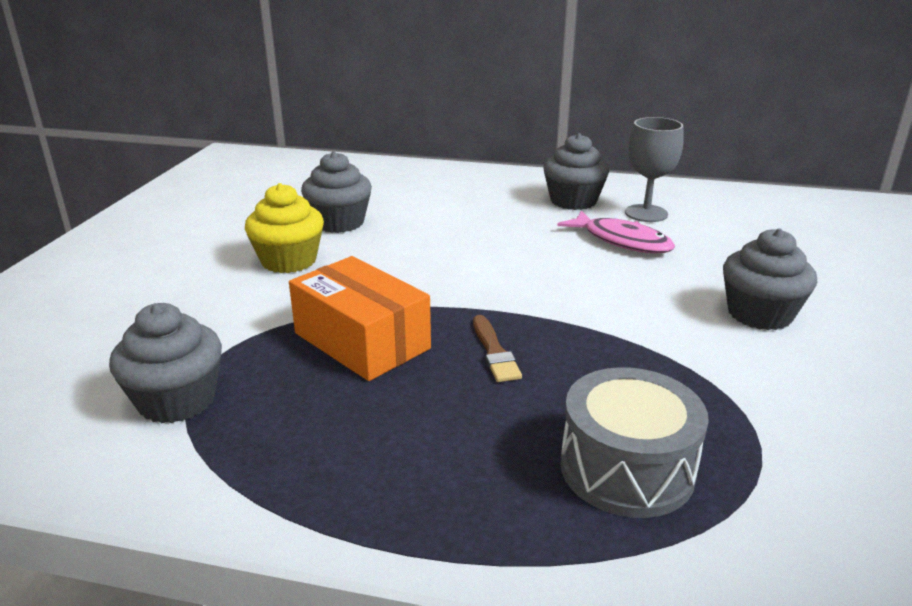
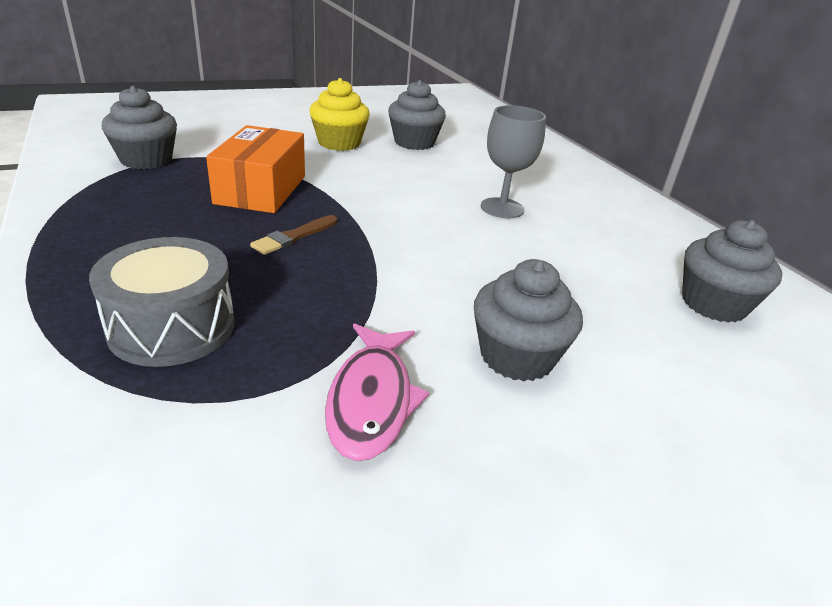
camera: 50 degrees right, 5 degrees up
(573, 201) = (602, 213): grey cupcake -> grey cupcake (713, 304)
(622, 241) = (560, 251): pink fish -> pink fish (371, 400)
(646, 213) = (641, 252): grey goblet -> grey goblet (502, 208)

